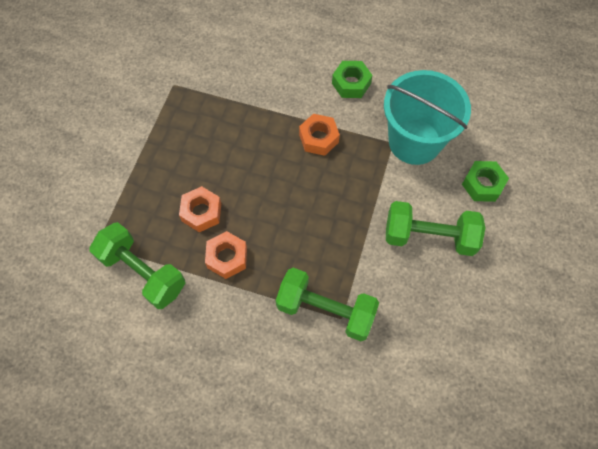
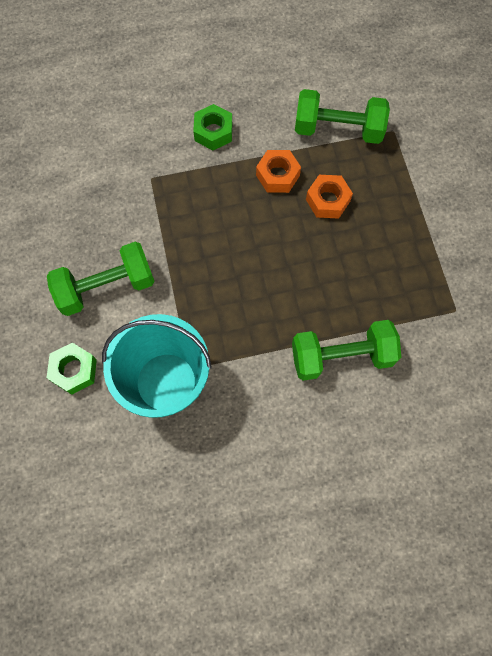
camera: 150 degrees right, 5 degrees up
(318, 138) = (267, 331): orange nut -> none
(325, 310) = (168, 177): green dumbbell -> green dumbbell (341, 356)
(351, 83) = (272, 419): green nut -> green nut (213, 132)

